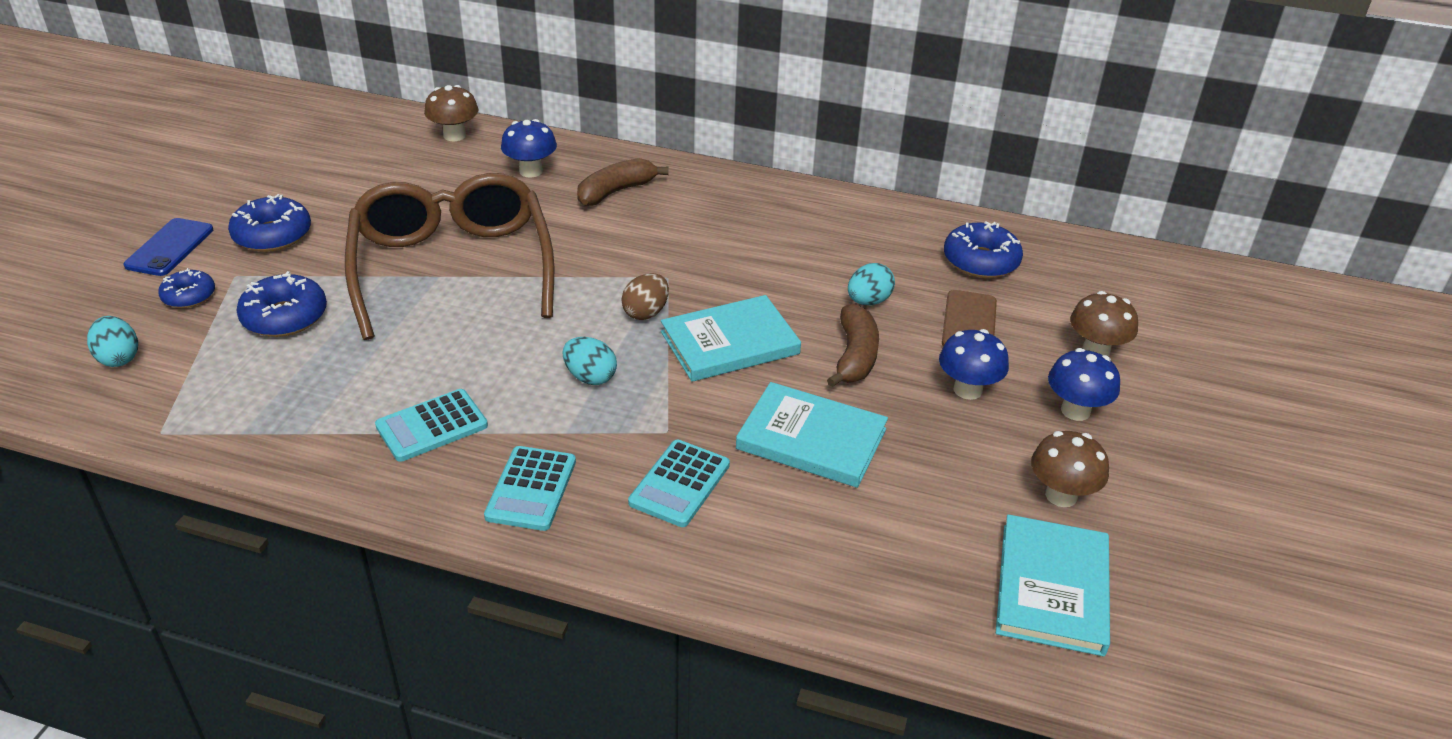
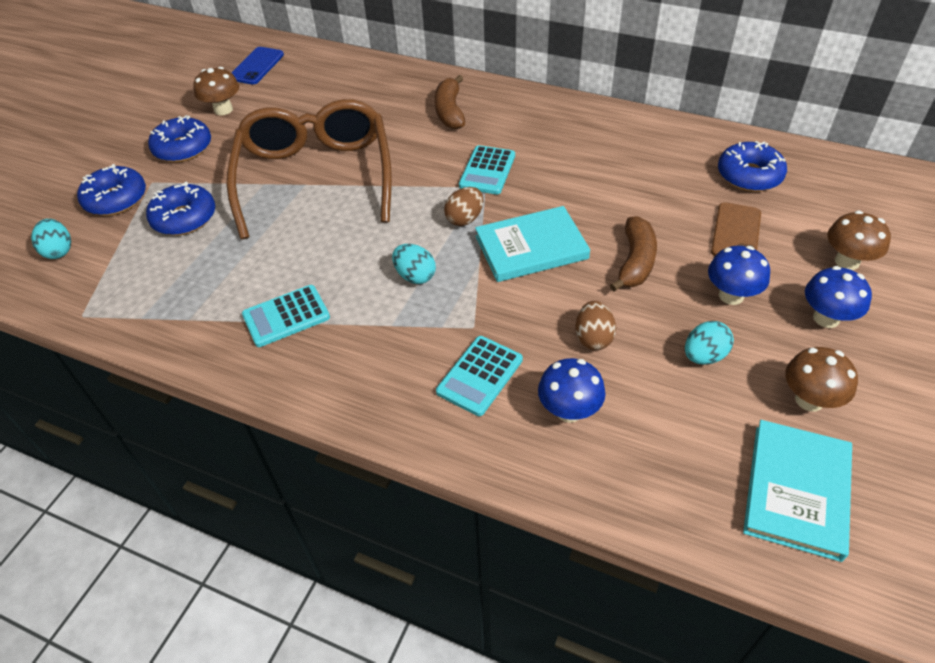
camera: 10 degrees right, 10 degrees up
(169, 247) = (106, 158): blue phone -> blue phone (256, 66)
(189, 296) = (116, 199): blue donut -> blue donut, size x1.59
(454, 135) = (328, 63): brown mushroom -> brown mushroom (223, 110)
(531, 171) = (384, 94): blue mushroom -> blue mushroom (569, 411)
(531, 489) = (359, 376): turquoise calculator -> turquoise calculator (487, 171)
(616, 191) = (450, 111): brown banana -> brown banana turned 60 degrees counterclockwise
(811, 439) = (593, 338): turquoise book -> brown egg
(868, 301) = (650, 211): turquoise egg -> turquoise egg (704, 356)

